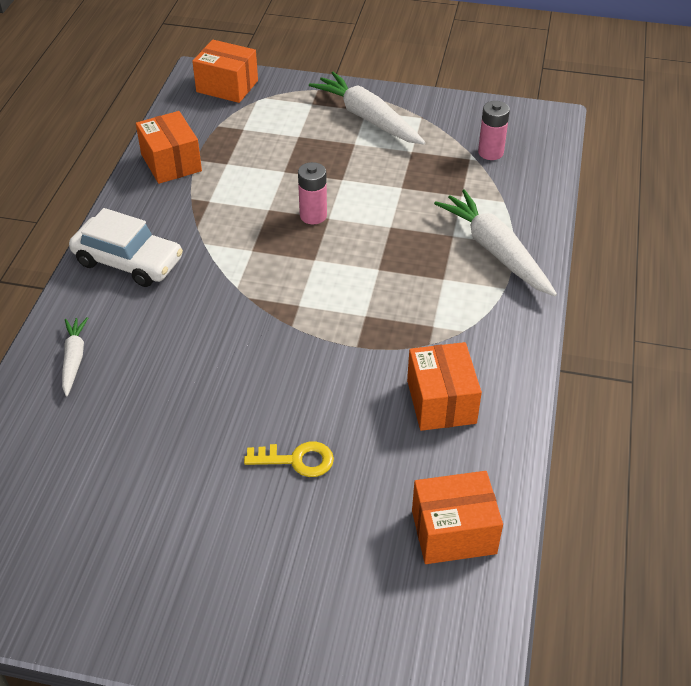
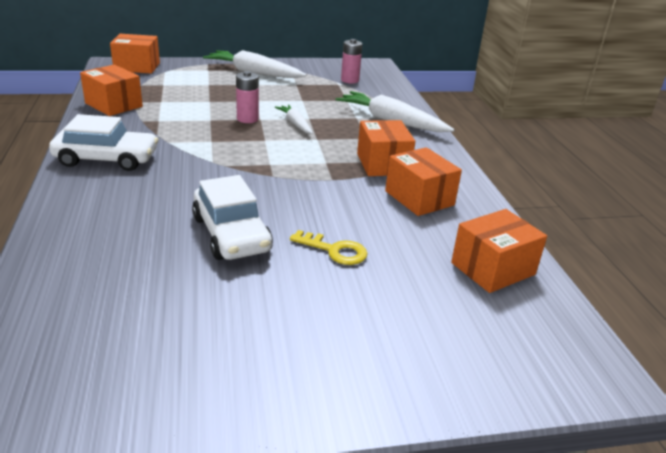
camera: 25 degrees left, 15 degrees down
(74, 359) = (86, 223): white carrot -> white carrot (295, 124)
(204, 409) = (231, 234): none -> white car
(297, 460) = (335, 250): yellow key -> yellow key turned 45 degrees clockwise
(433, 332) = (383, 164): none -> orange box

